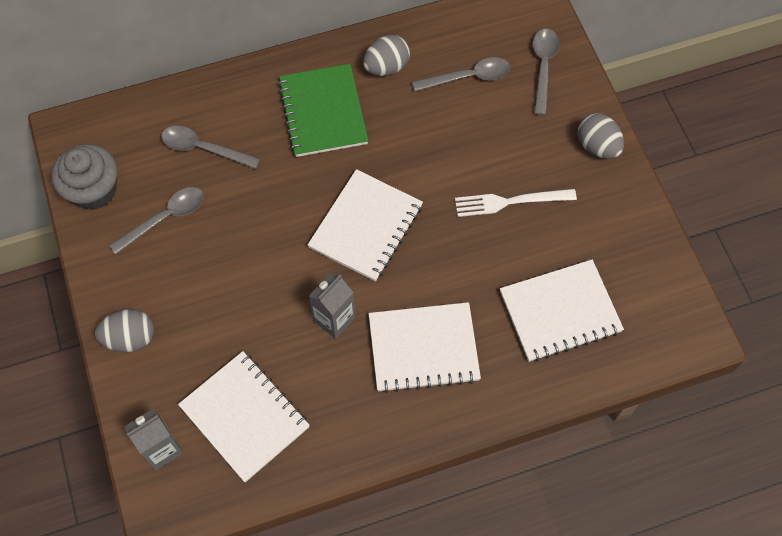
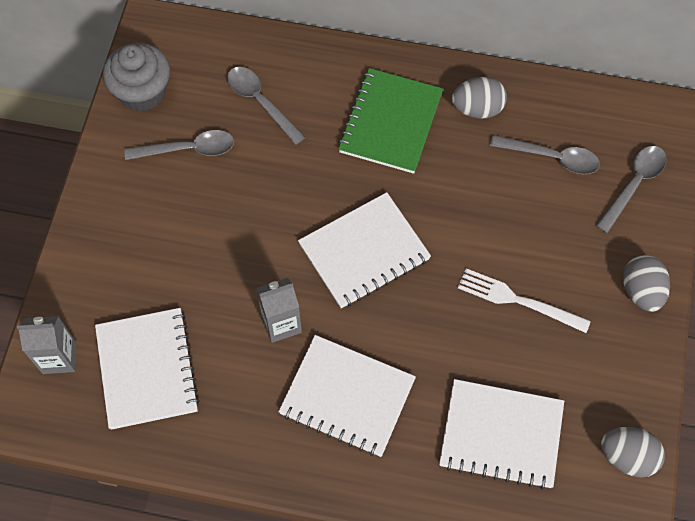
camera: 30 degrees right, 0 degrees up
(130, 338) = (93, 242): grey egg -> grey egg (627, 457)

